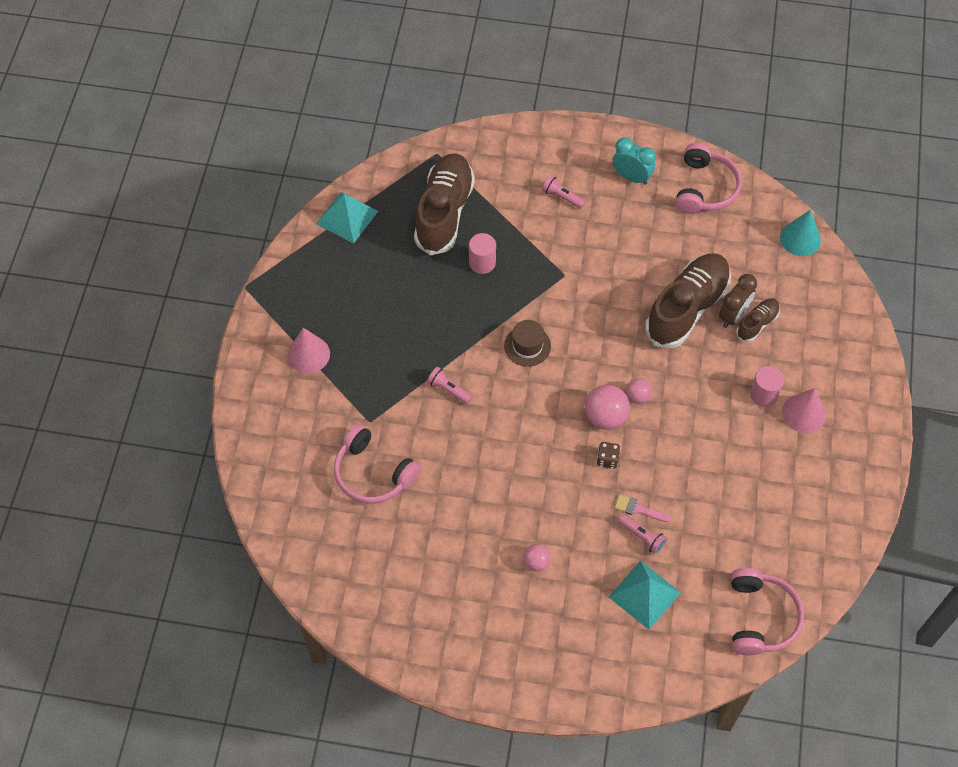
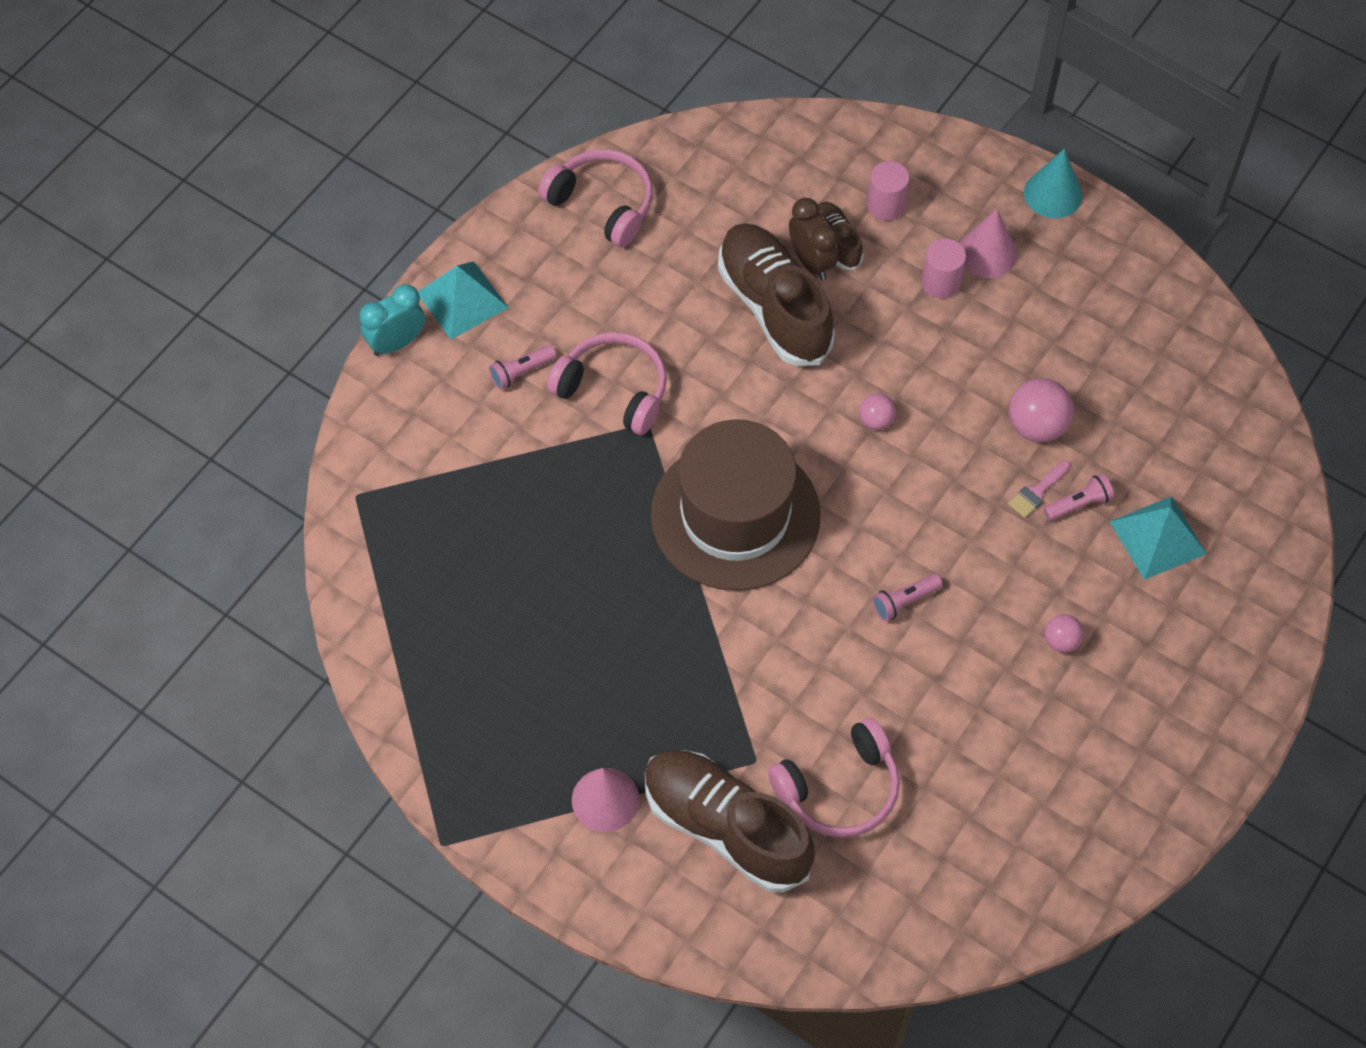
camera: 65 degrees left, 0 degrees up
(347, 217) = (398, 657): turquoise pyramid -> turquoise pyramid (462, 300)
(444, 212) = (463, 527): brown shoe -> brown shoe (726, 828)
(448, 389) = (755, 640): pink flashlight -> pink flashlight (904, 601)
(482, 263) = (573, 514): pink cylinder -> pink cylinder (886, 205)
(527, 346) = (735, 515): brown hat -> brown hat, size x2.42
(605, 417) = (888, 470): pink ball -> pink ball (1036, 426)
(607, 459) = (951, 495): brown dice -> none
(631, 177) = (536, 278): turquoise clock -> turquoise clock (397, 343)
(760, 617) = (1239, 426): pink headphones -> pink headphones (614, 390)
(800, 239) = (737, 139): turquoise cone -> turquoise cone (1053, 194)

